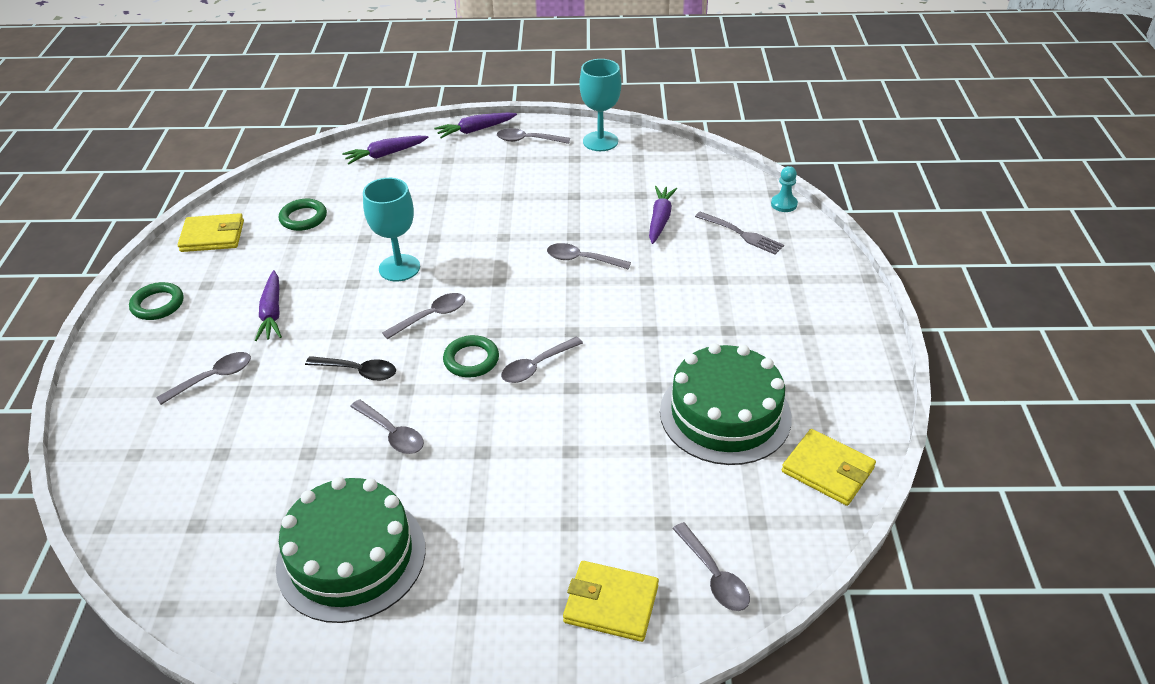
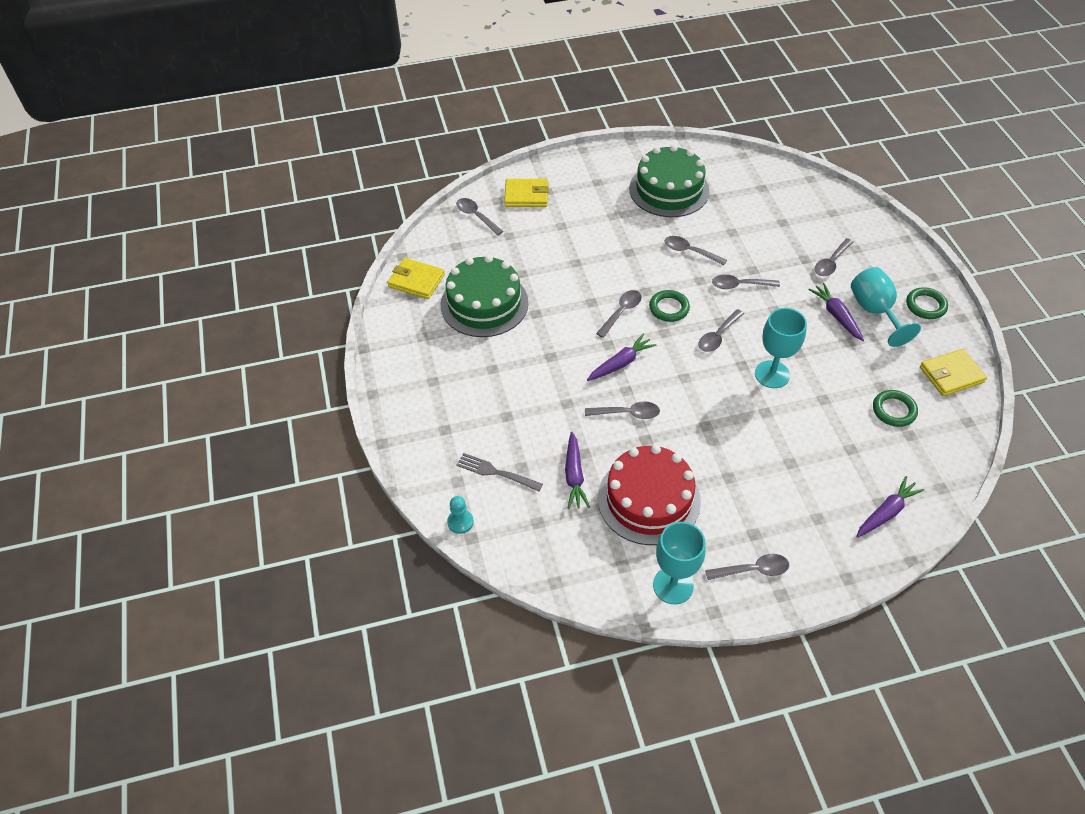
camera: 165 degrees right, 10 degrees up
(223, 309) = (875, 311): none -> turquoise goblet
(358, 371) = (740, 285): black spoon -> grey spoon
(475, 130) = (819, 575): purple carrot -> purple carrot (621, 363)
(594, 193) = (649, 499): none -> red cake

